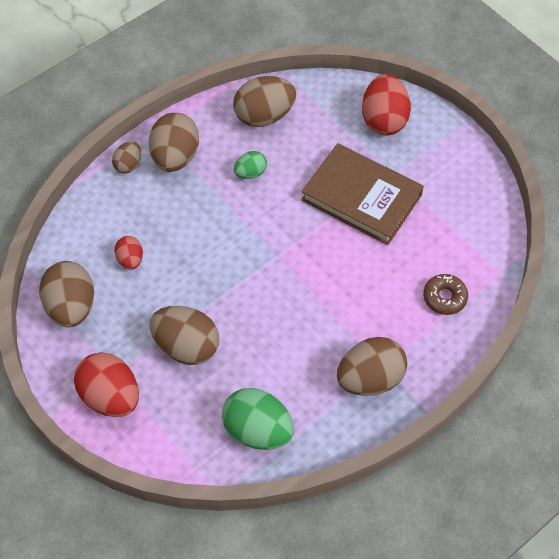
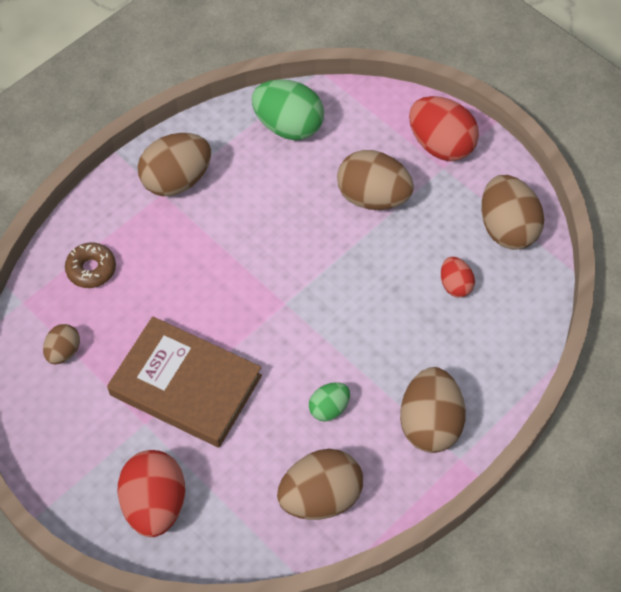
camera: 175 degrees right, 0 degrees up
(128, 165) = (488, 407): brown egg -> brown egg (63, 351)

